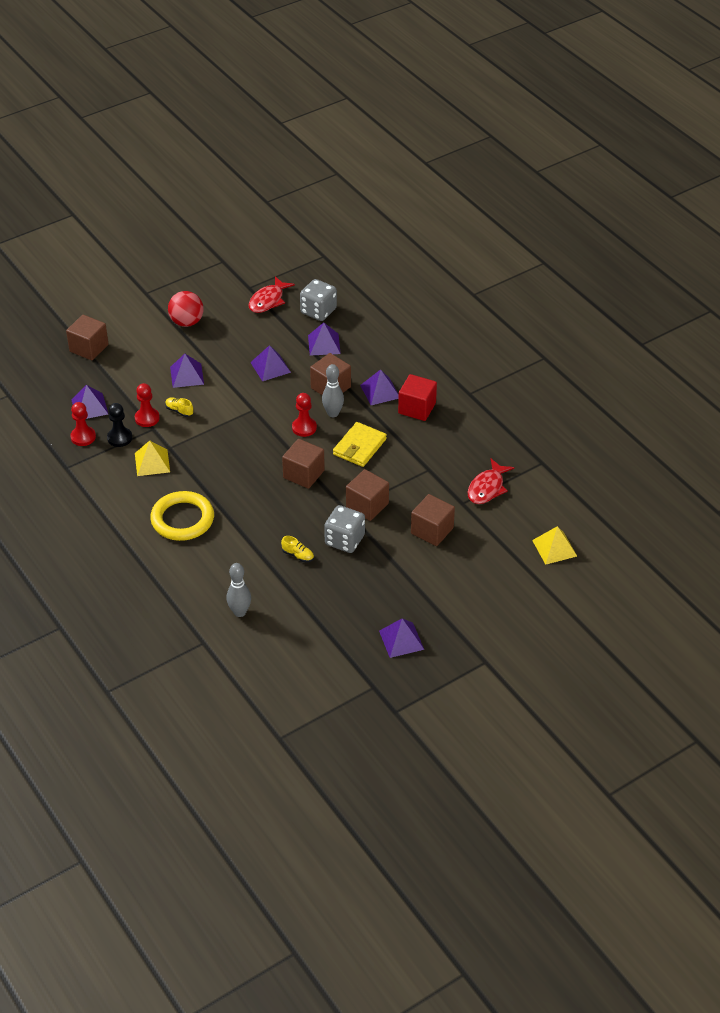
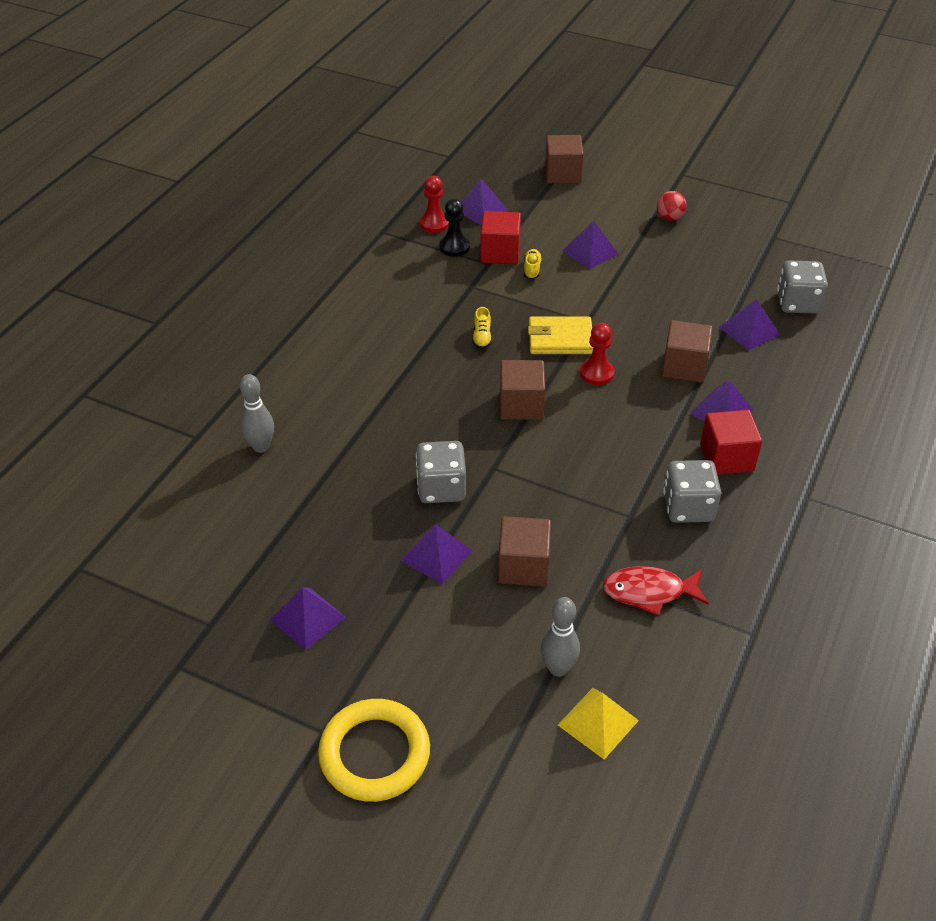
camera: 60 degrees right, 0 degrees up
(147, 418) = (500, 253): red pawn -> red cube
(152, 462) = (438, 284): yellow pyramid -> none
(182, 519) = (372, 341): yellow ring -> yellow ring (374, 754)
(187, 322) = (669, 218): red ball -> red ball, size x0.65
(268, 300) = (769, 259): red fish -> none
(270, 367) = (666, 305): purple pyramid -> purple pyramid (436, 555)
(298, 555) = (385, 457): yellow shoe -> yellow shoe (482, 337)
(333, 413) = (643, 387): grey bowling pin -> grey bowling pin (558, 668)
(359, 447) = (609, 434): yellow wallet -> yellow wallet (560, 339)
(367, 505) = (516, 484): brown cube -> none
(441, 443) = (688, 507): none -> grey dice

